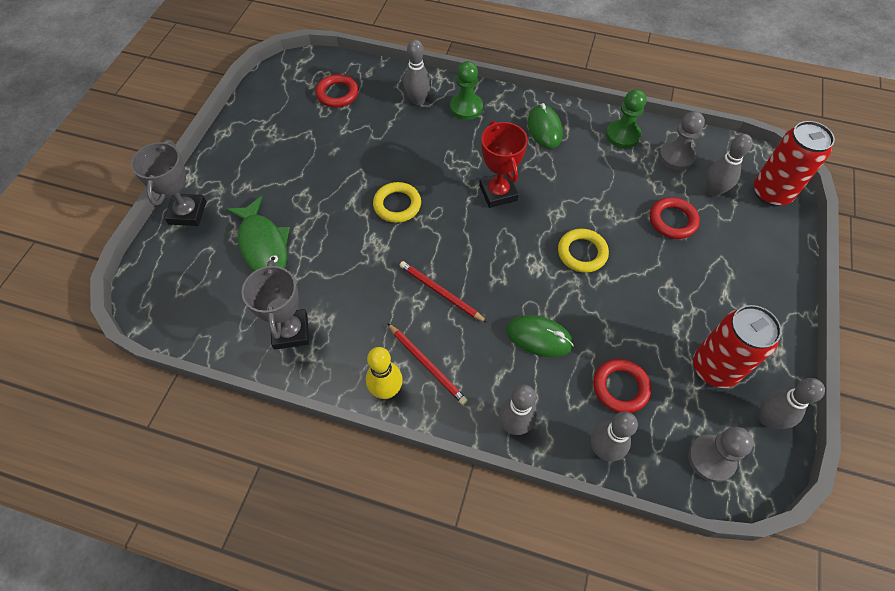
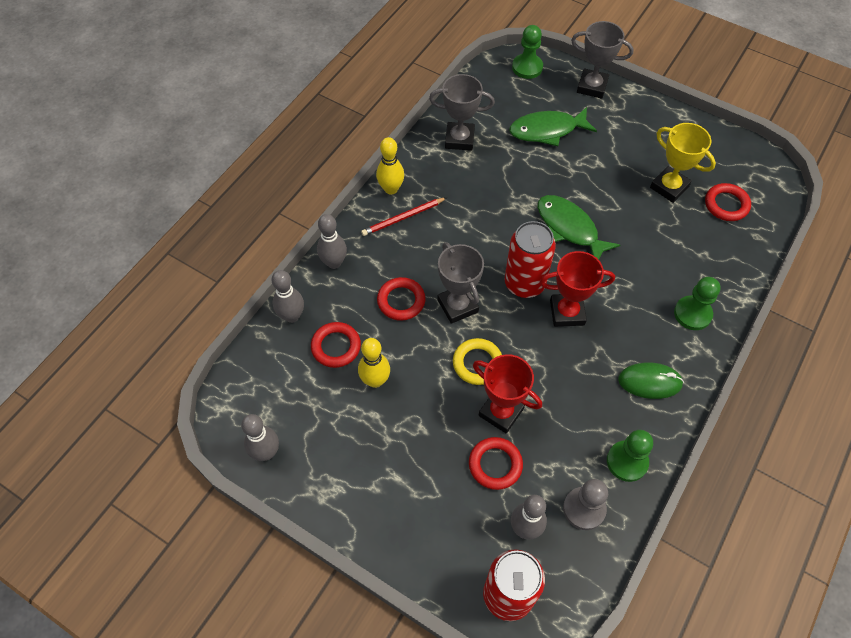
camera: 105 degrees right, 0 degrees up
(158, 282) = (527, 67): none -> green pawn
(325, 134) = (669, 187): none -> yellow trophy
(397, 205) = (569, 228): yellow ring -> green fish
(418, 100) = (709, 272): grey bowling pin -> none
(441, 293) = (466, 241): red pencil -> none
(525, 283) = (457, 306): none -> grey trophy
(539, 337) = (401, 301): green mouse -> red ring
(622, 225) = (501, 412): none -> red trophy
(640, 337) = (375, 380): none -> yellow bowling pin
(711, 458) = (253, 391): grey pawn -> none
(714, 368) = (326, 430): red can -> red can (524, 283)

